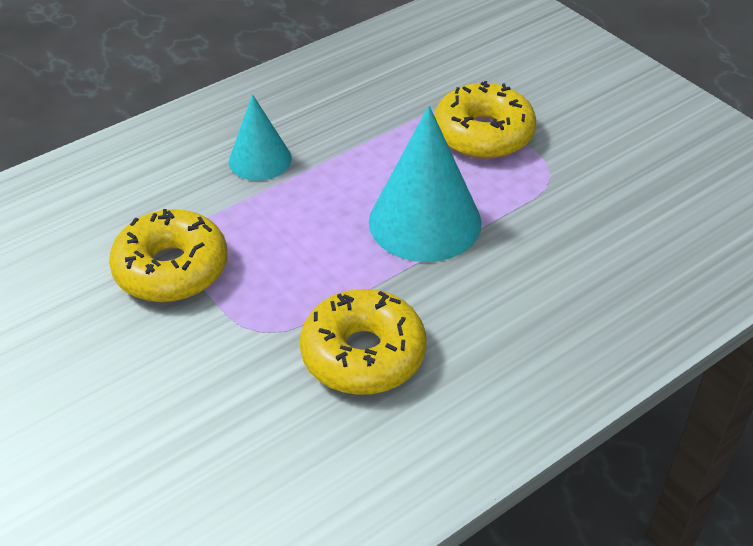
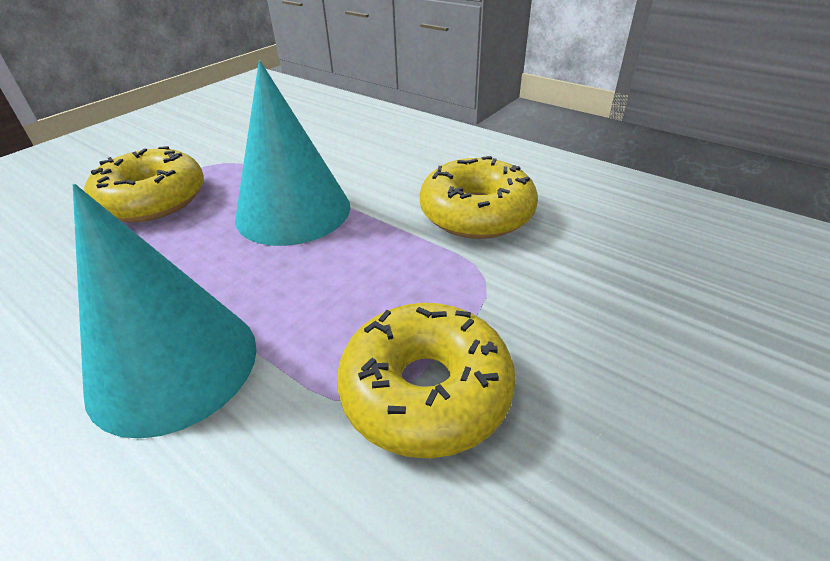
camera: 105 degrees left, 5 degrees down
(260, 160) = (173, 365): turquoise cone -> turquoise cone, size x1.68

